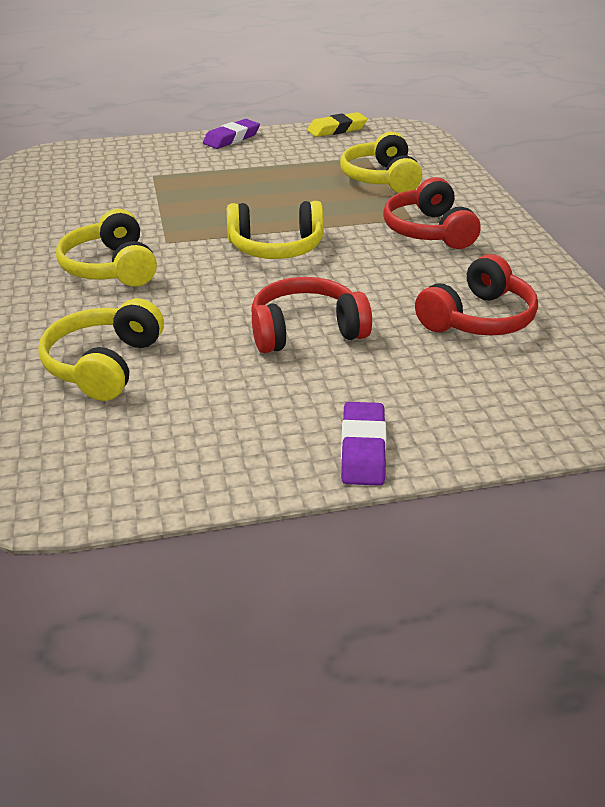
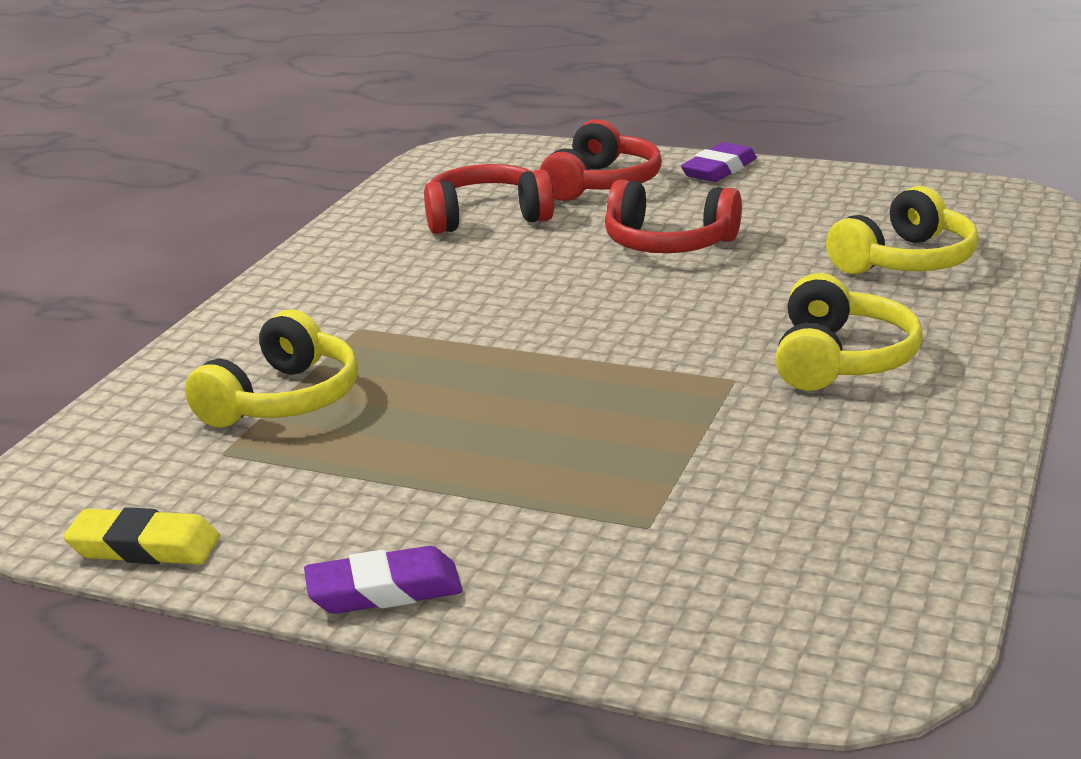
camera: 145 degrees left, 10 degrees down
(276, 248) = (592, 332): yellow headphones -> none
(429, 231) = (371, 305): red headphones -> red headphones (602, 184)

